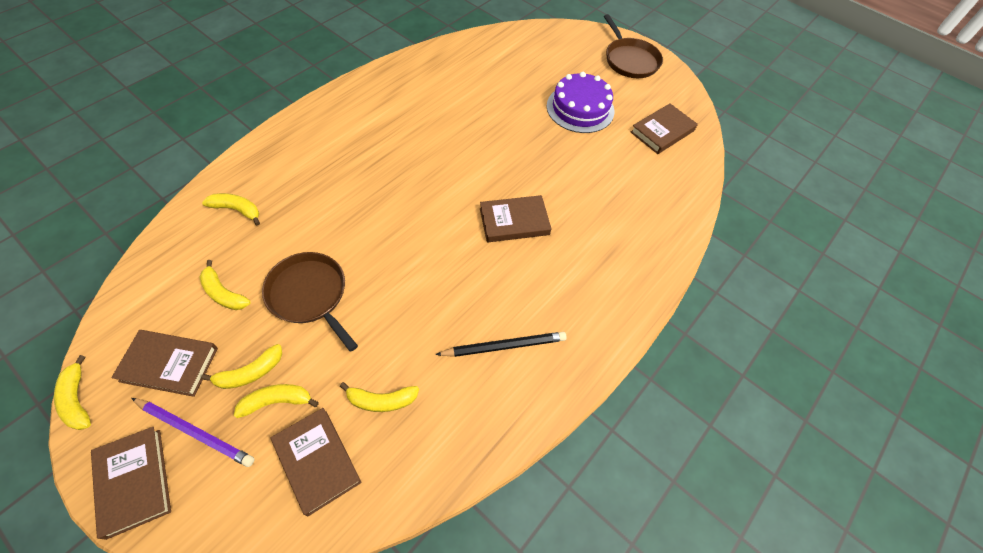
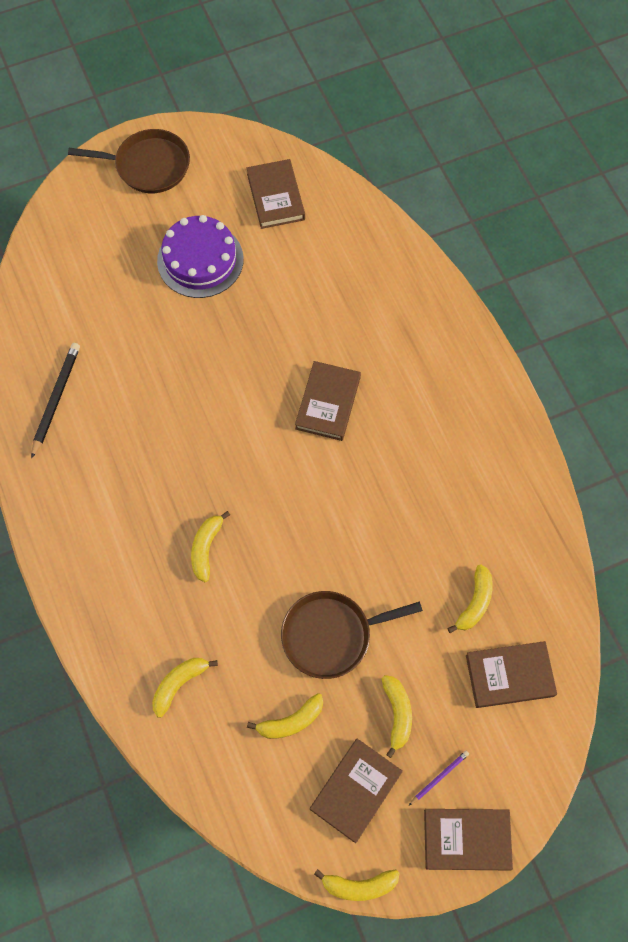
camera: 60 degrees left, 10 degrees up
(195, 432) = (439, 777): purple pencil -> purple pencil, size x0.54
(277, 401) = (438, 696): yellow banana -> yellow banana (206, 548)
(504, 346) = (465, 475): black pencil -> black pencil (56, 399)

